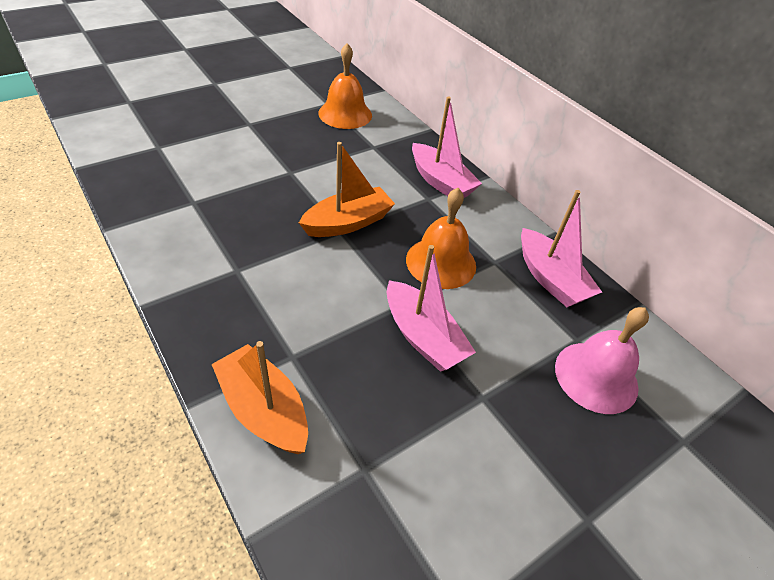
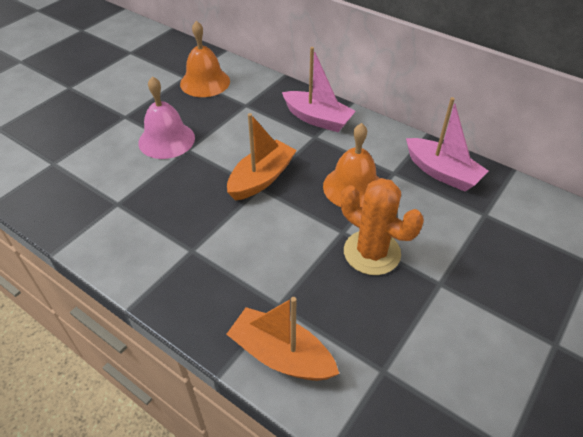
camera: 15 degrees left, 0 degrees up
(423, 337) = (372, 252): pink boat -> orange cactus
(596, 376) = (511, 237): pink bell -> pink bell (166, 140)

